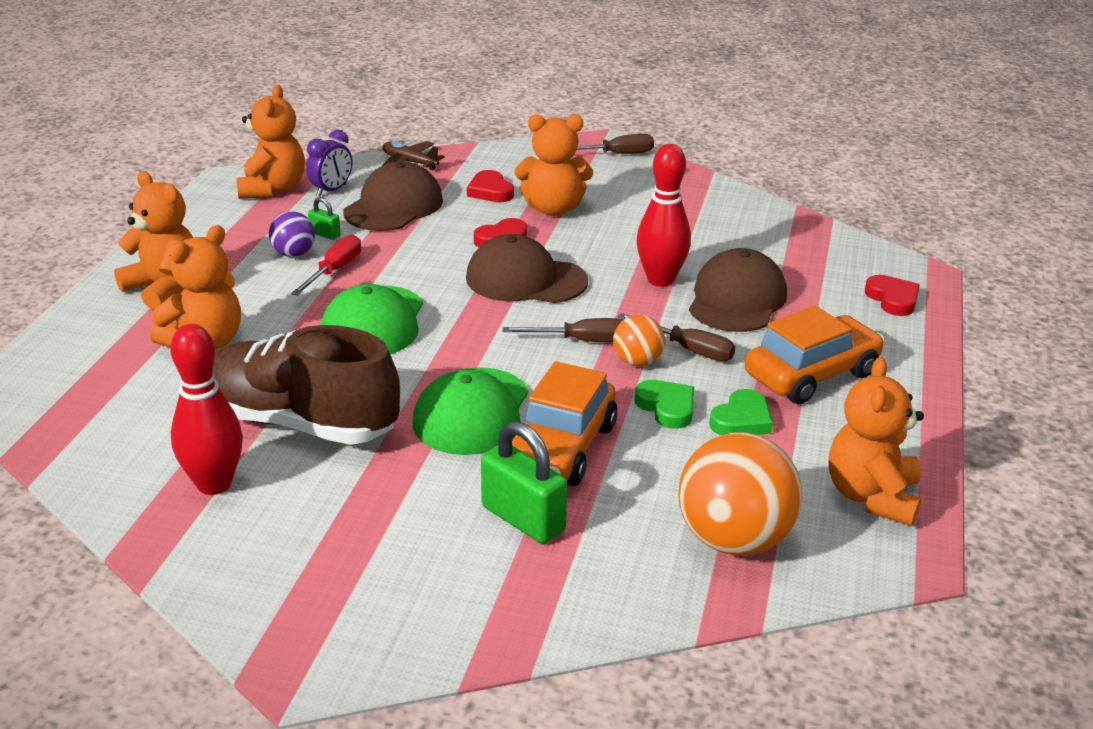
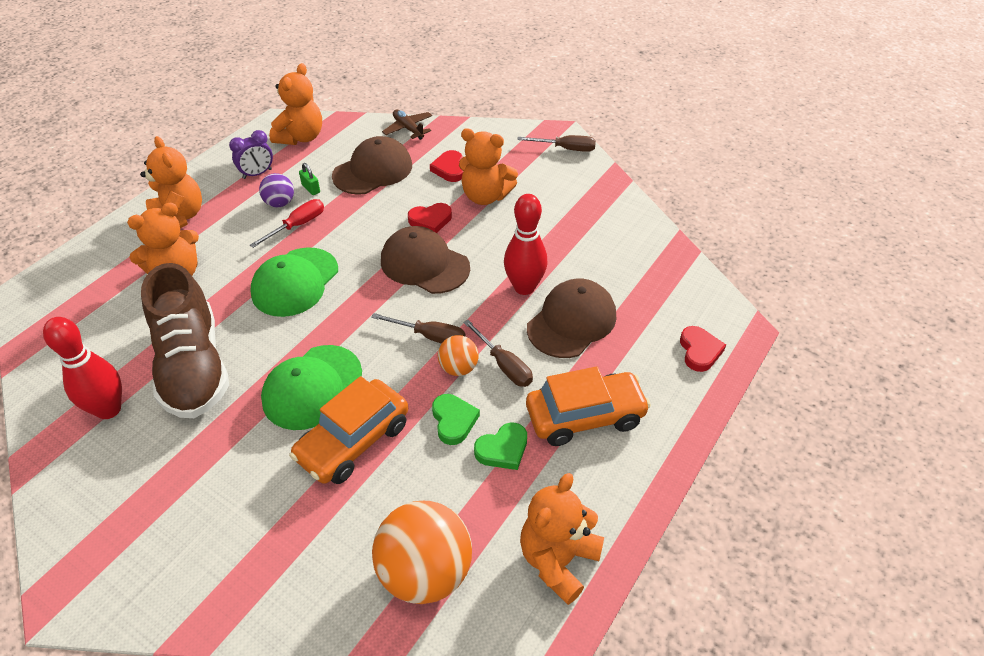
camera: 20 degrees right, 15 degrees up
(300, 423) = (193, 367): brown shoe -> brown shoe turned 150 degrees counterclockwise
(331, 190) = (339, 146): purple clock -> purple clock (257, 174)
(523, 519) = (287, 503): green padlock -> none

